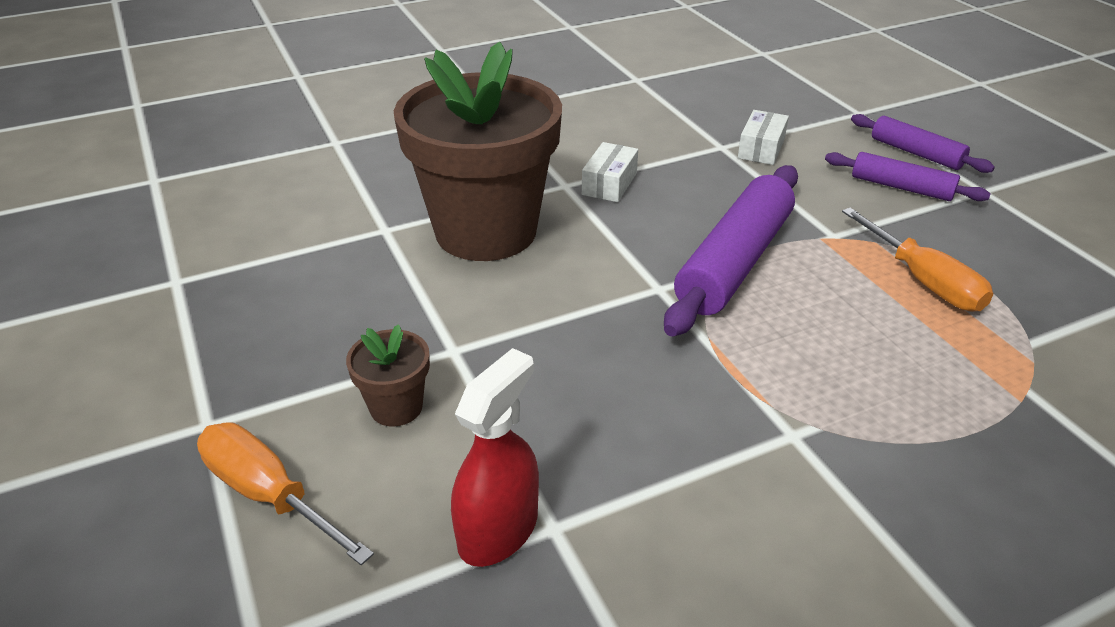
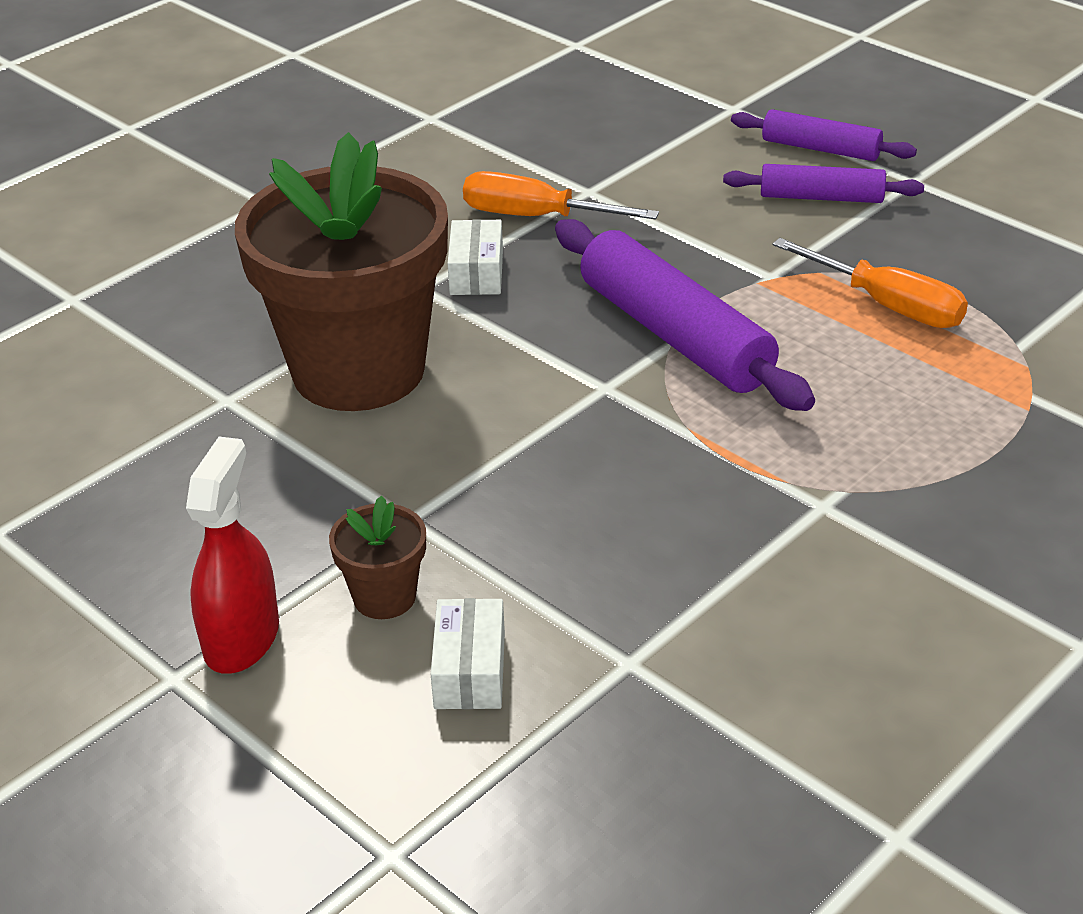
camera: 20 degrees left, 0 degrees up
(269, 495) = (304, 724): orange screwdriver -> orange screwdriver (536, 217)
(498, 530) = (574, 681): red spray bottle -> red spray bottle (241, 638)
(734, 262) = (675, 335): purple rolling pin -> purple rolling pin turned 45 degrees counterclockwise
(761, 149) = (638, 183): white box -> white box (470, 670)

